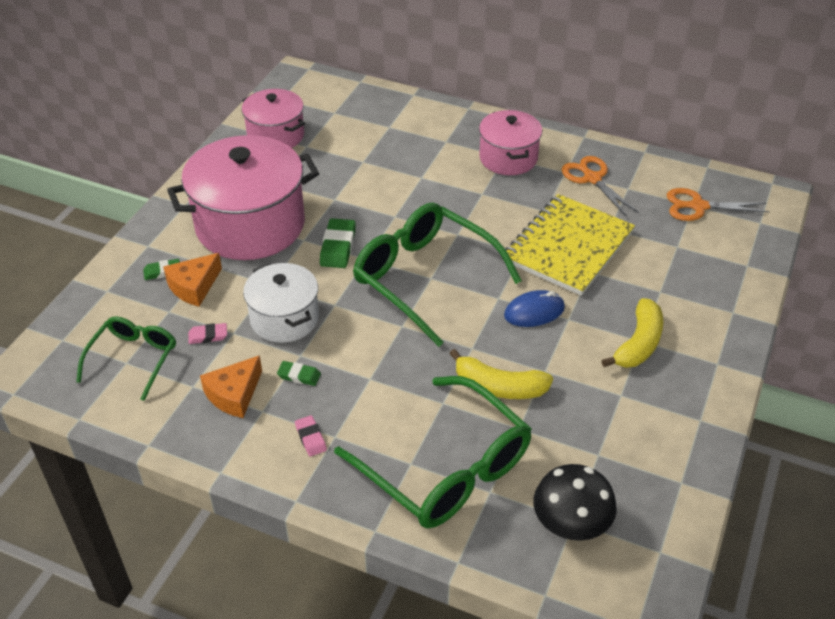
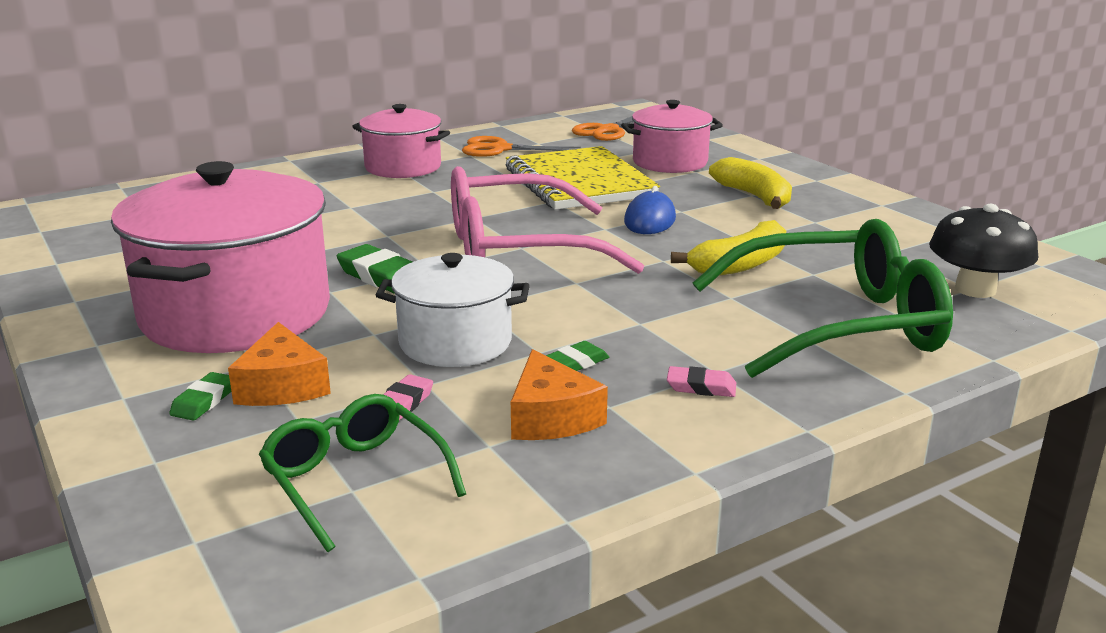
camera: 55 degrees left, 20 degrees down
(276, 136) = (101, 252): pink pot -> pink pot (670, 162)
(424, 278) = (516, 250): green glasses -> pink glasses

